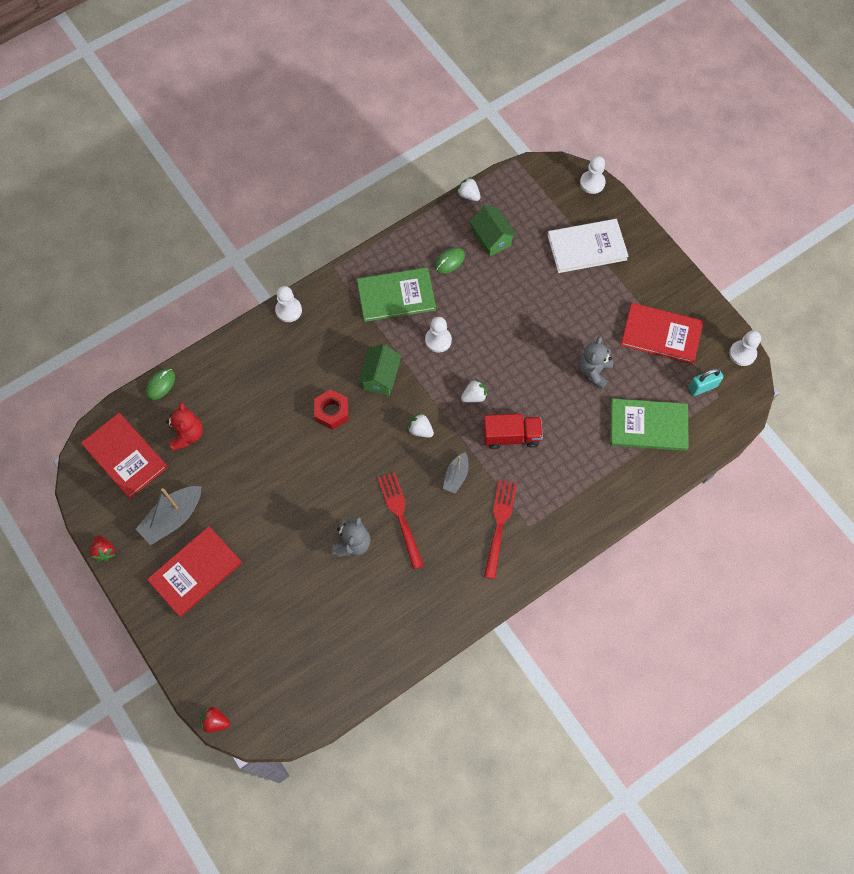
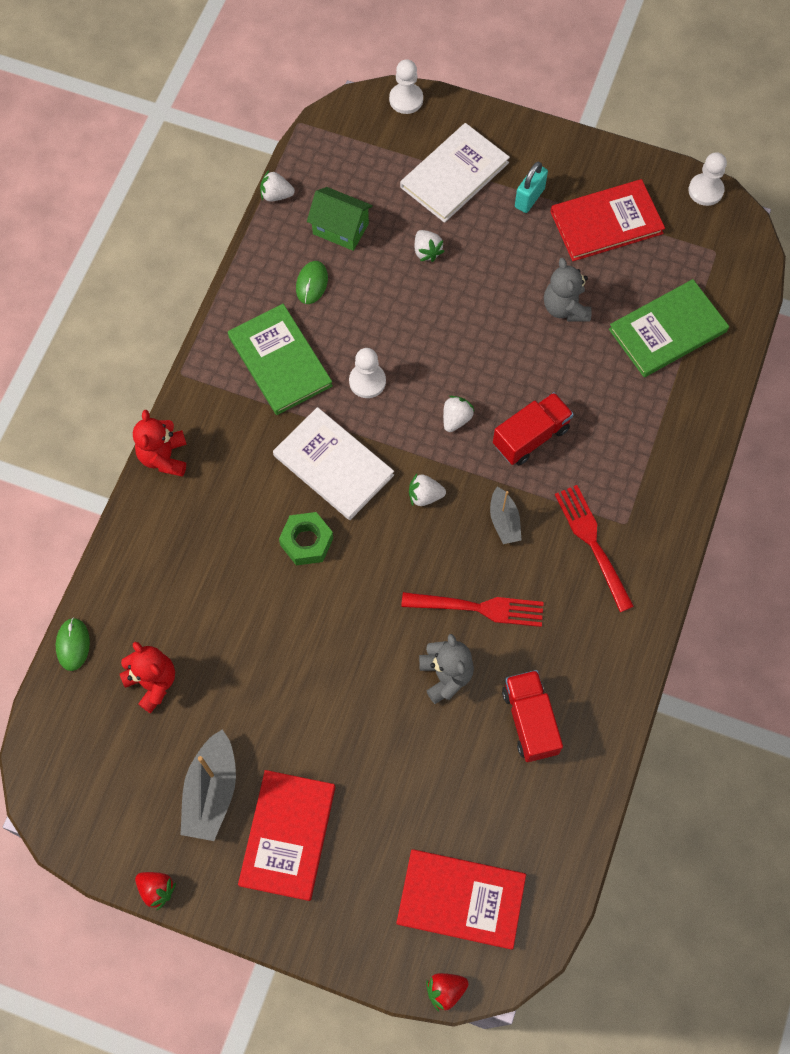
camera: 35 degrees left, 0 degrees up
(125, 456) = (94, 759): red book -> red book (461, 899)
(288, 310) = (164, 457): white pawn -> red teddy bear
(331, 412) = (306, 542): red nut -> green nut
(380, 377) = (333, 465): green house -> white book
(381, 603) = (530, 721): none -> red truck
(396, 296) = (280, 361): green book -> green book turned 75 degrees counterclockwise
(401, 517) = (478, 608): red fork -> red fork turned 150 degrees clockwise
(533, 284) = (427, 251): none -> white strawberry
(702, 387) = (692, 252): turquoise padlock -> turquoise padlock (529, 198)

